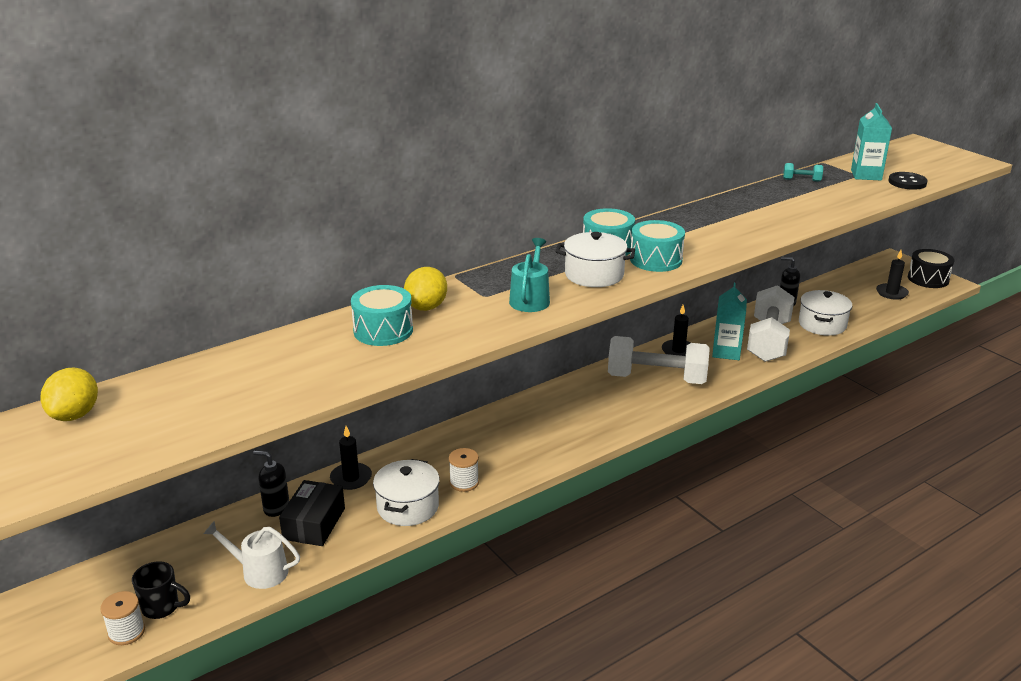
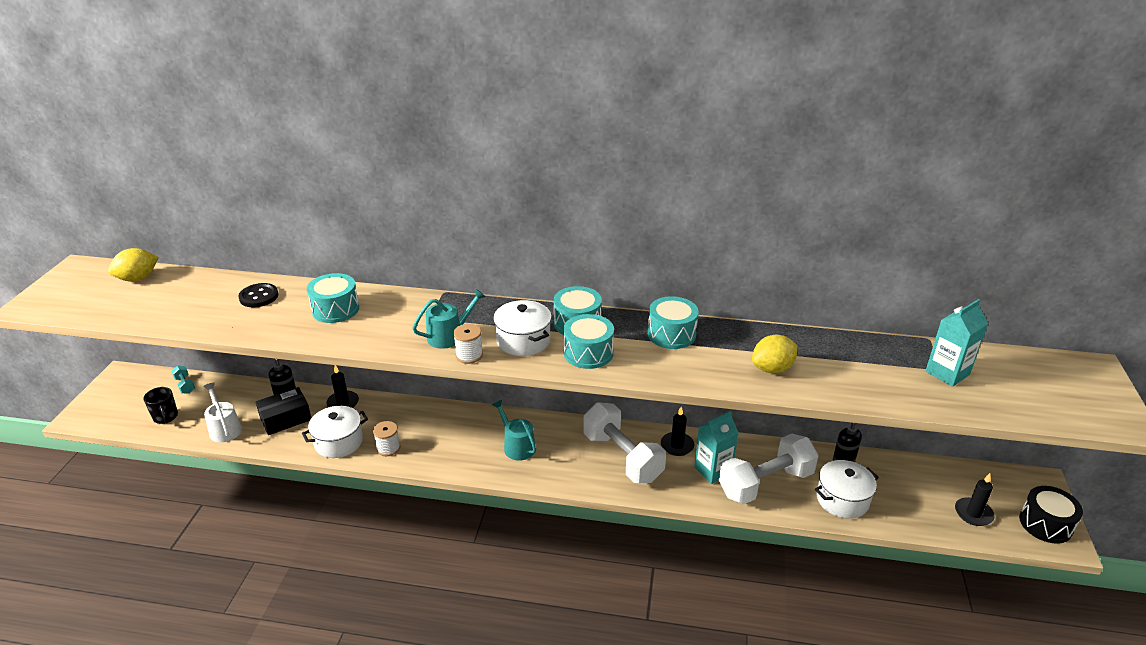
camera: 45 degrees right, 5 degrees up
(126, 632) = (137, 420): white spool -> white spool (469, 355)
(426, 307) = (386, 306): yellow lemon -> yellow lemon (772, 369)
(569, 417) = (517, 446): none -> turquoise watering can
(683, 224) = (671, 334): none -> turquoise drum
(801, 180) = (866, 346): turquoise dumbbell -> turquoise dumbbell (185, 385)
(907, 182) = (977, 403): black button -> black button (259, 297)

